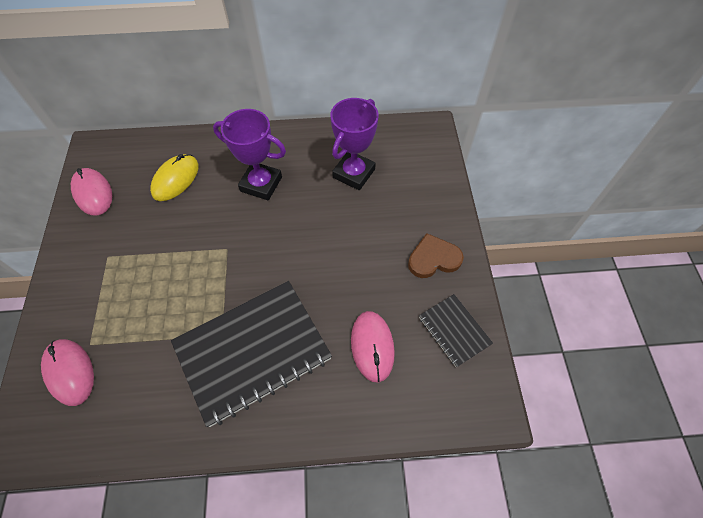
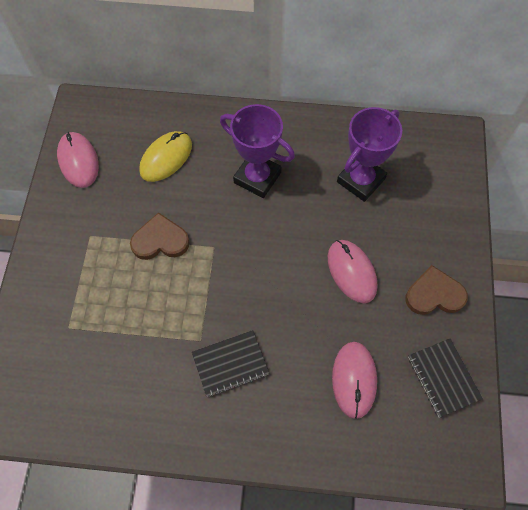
camera: 10 degrees right, 5 degrees up
(70, 372) = (48, 353): pink mouse -> pink mouse (351, 272)
(175, 250) = (160, 240): none -> brown heart
(253, 351) = (230, 364): black notebook -> black notebook, size x0.49

